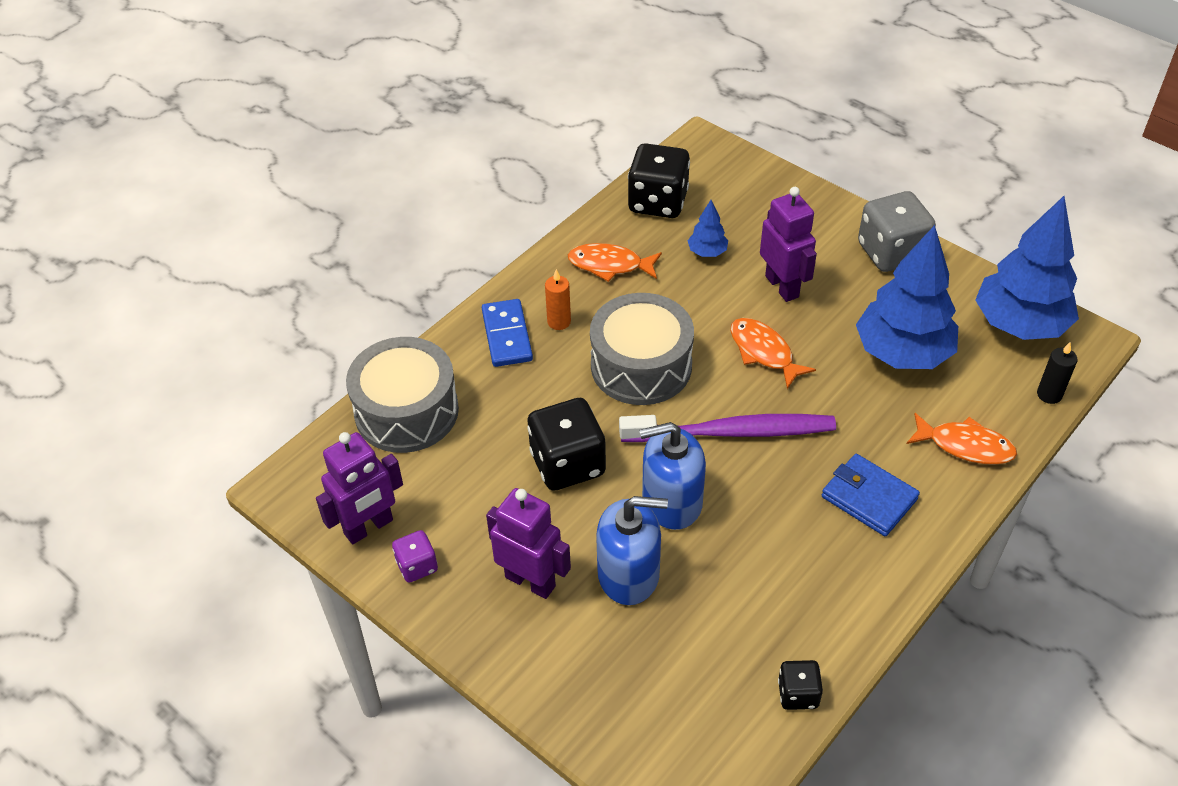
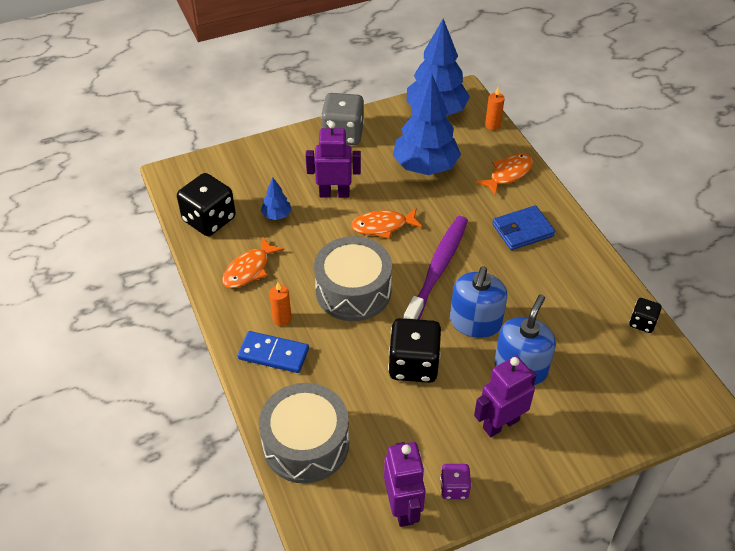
camera: 65 degrees left, 0 degrees up
(1049, 394) = (492, 125): black candle -> orange candle

